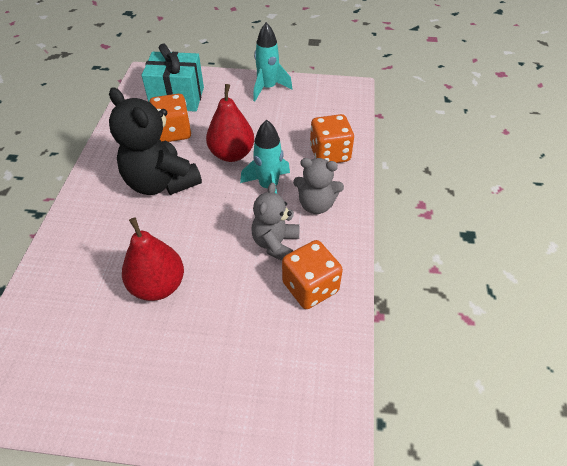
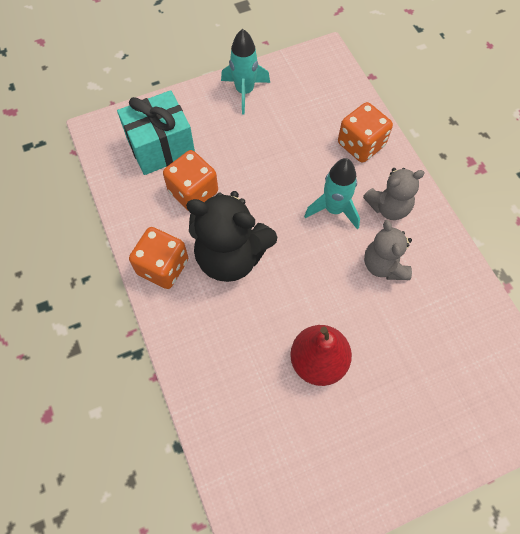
camera: 30 degrees left, 15 degrees up
(232, 154) = (272, 190): red pear -> none
(310, 287) = (441, 291): orange dice -> orange dice (163, 267)

